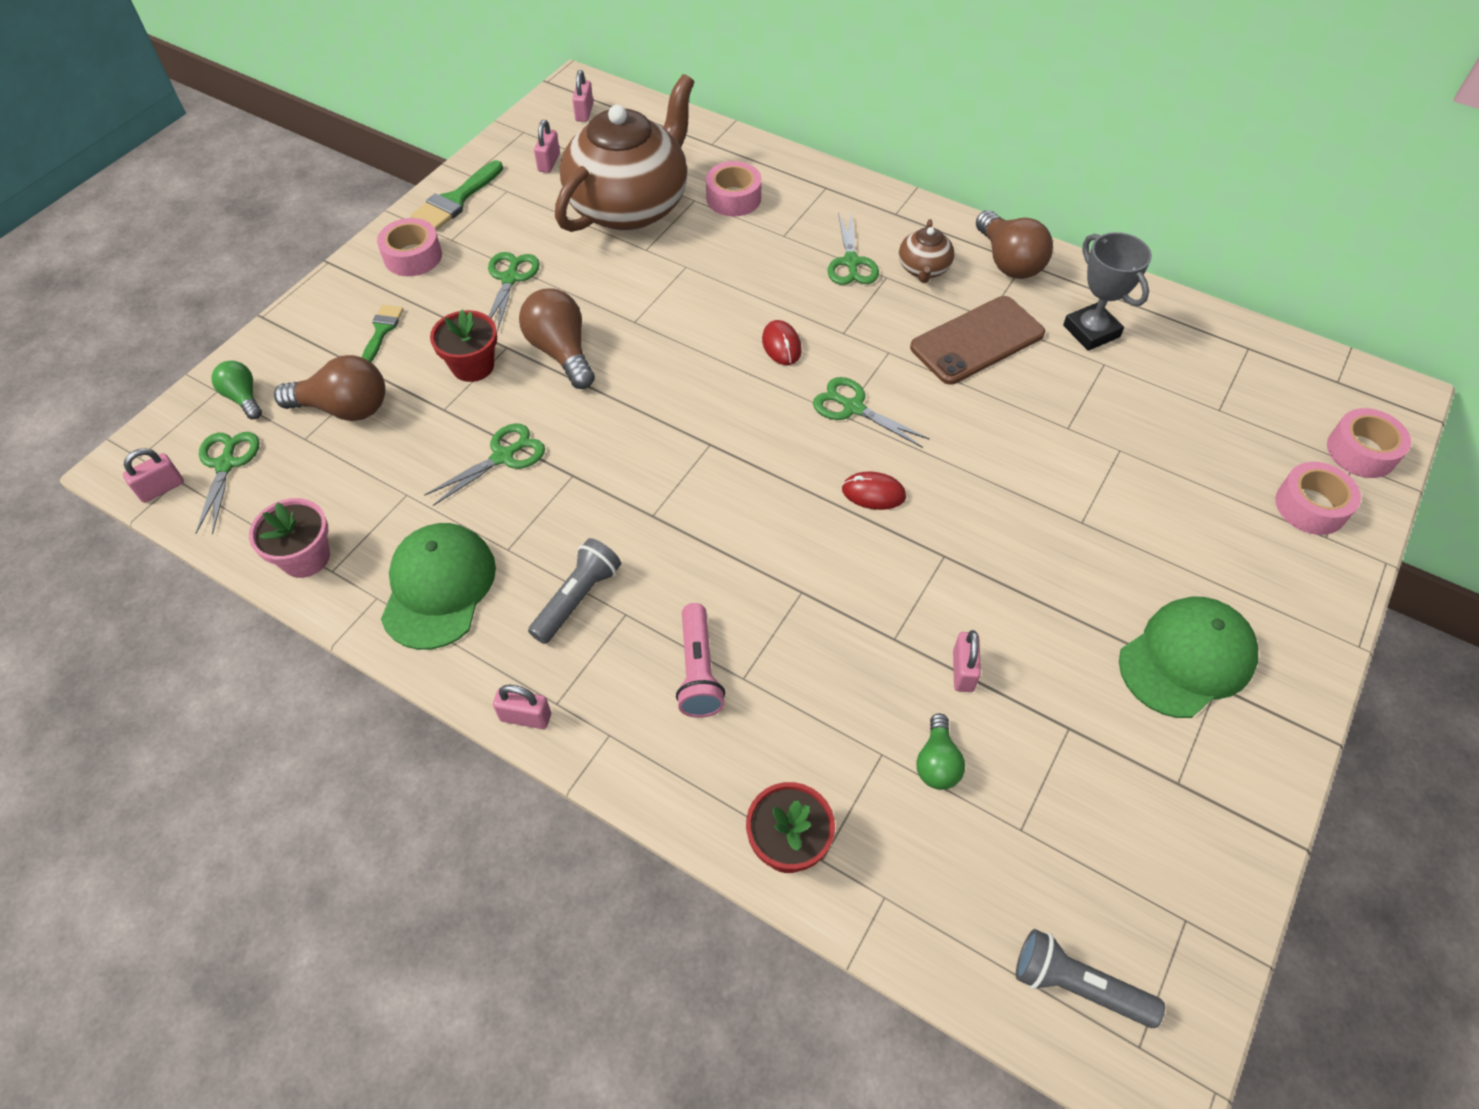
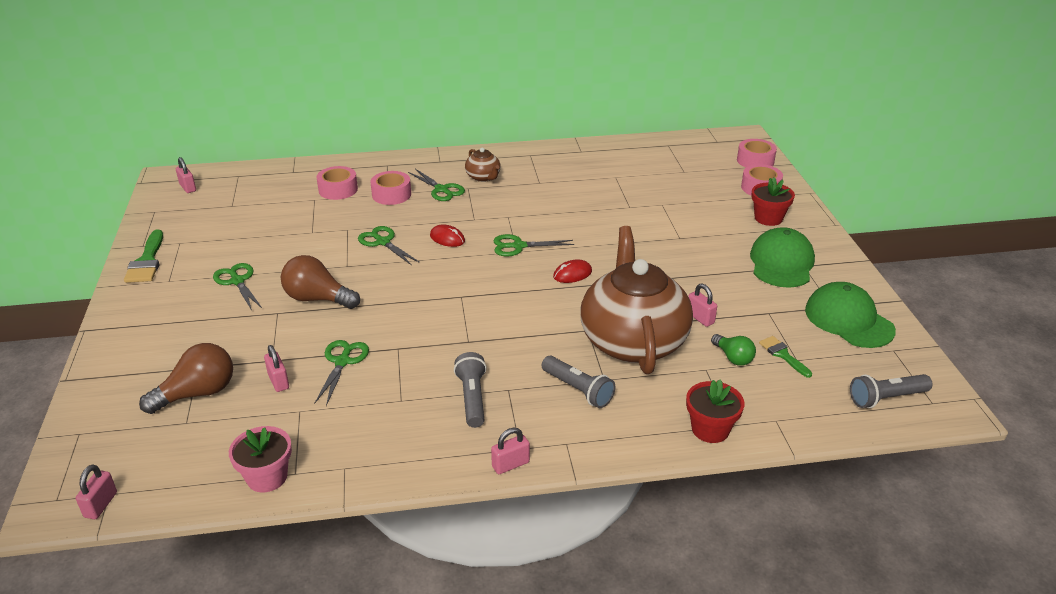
camera: 40 degrees left, 20 degrees down
(226, 464) = (140, 465): green scissors -> green scissors (383, 242)
(243, 398) = (107, 426): green light bulb -> none
(382, 330) = (175, 344): green brush -> green brush (783, 355)
(413, 256) = (150, 300): pink tape -> pink tape (391, 194)
(438, 587) = (380, 440): green cap -> green cap (848, 320)
(473, 366) = (265, 331): red flower pot -> red flower pot (768, 218)
(549, 162) = (193, 219): pink padlock -> pink padlock (278, 381)
(630, 206) = (276, 217): brown teapot -> brown teapot (633, 341)
(698, 670) = (578, 390): pink flashlight -> grey flashlight
(977, 340) = (546, 193): brown phone -> none
(1008, 262) = (522, 157): brown light bulb -> none
(1091, 331) = (594, 167): grey trophy -> none

